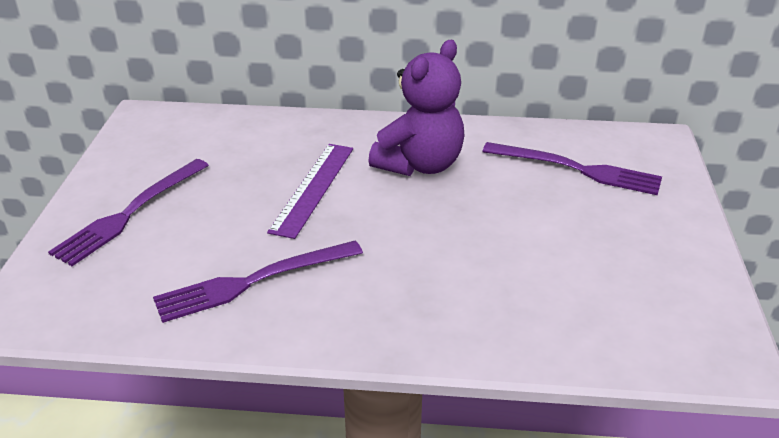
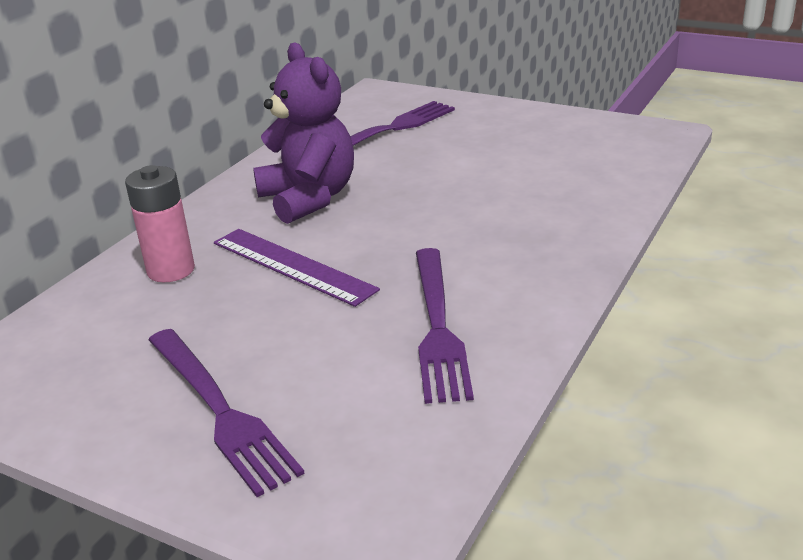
camera: 65 degrees left, 5 degrees down
(285, 140) = (171, 270): none -> pink battery

